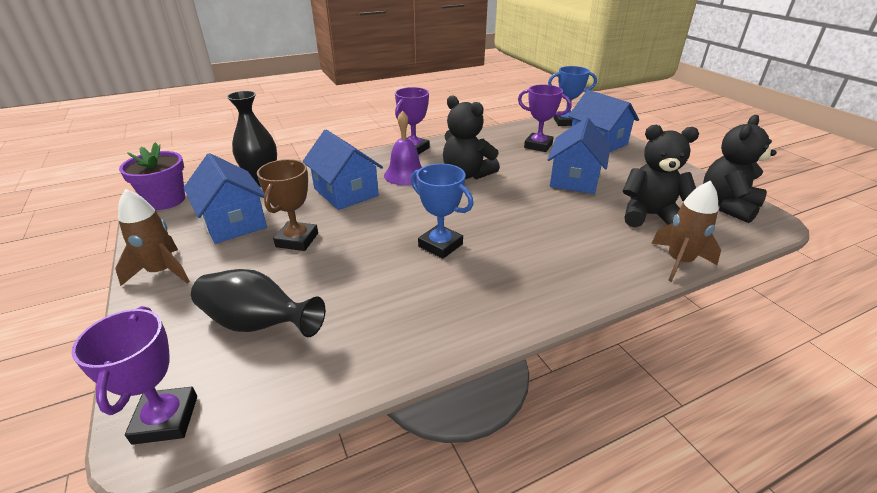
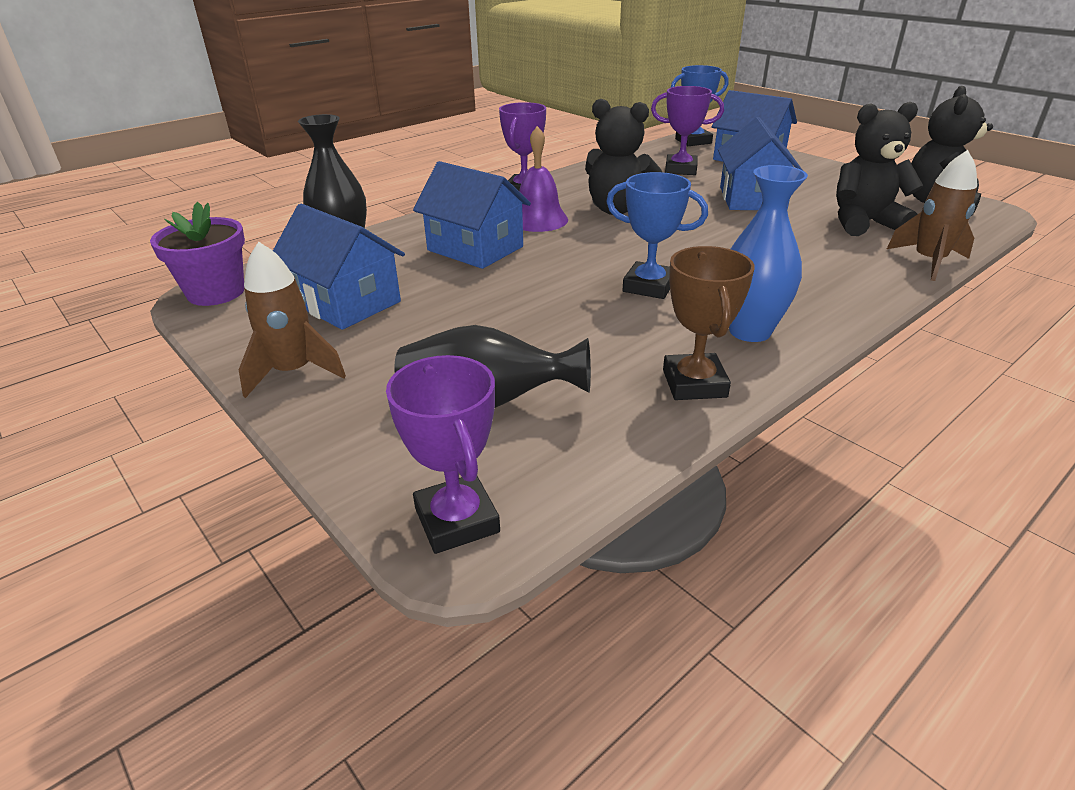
camera: 15 degrees left, 0 degrees up
(297, 240) = (456, 308): brown trophy -> brown trophy (694, 383)
(485, 300) = (749, 331): none -> blue vase

